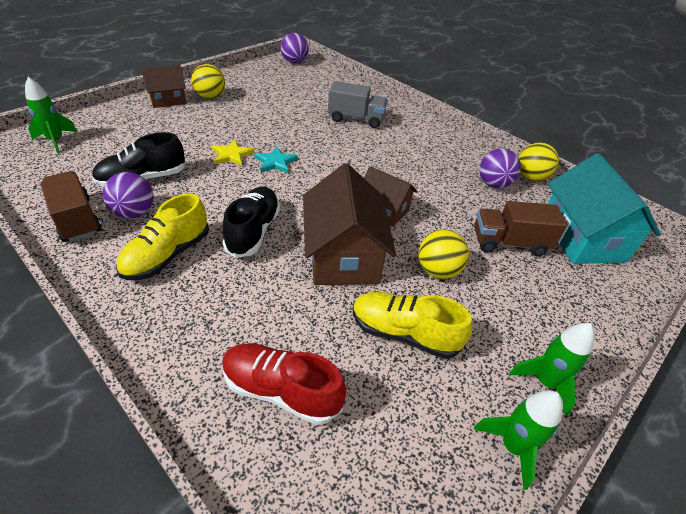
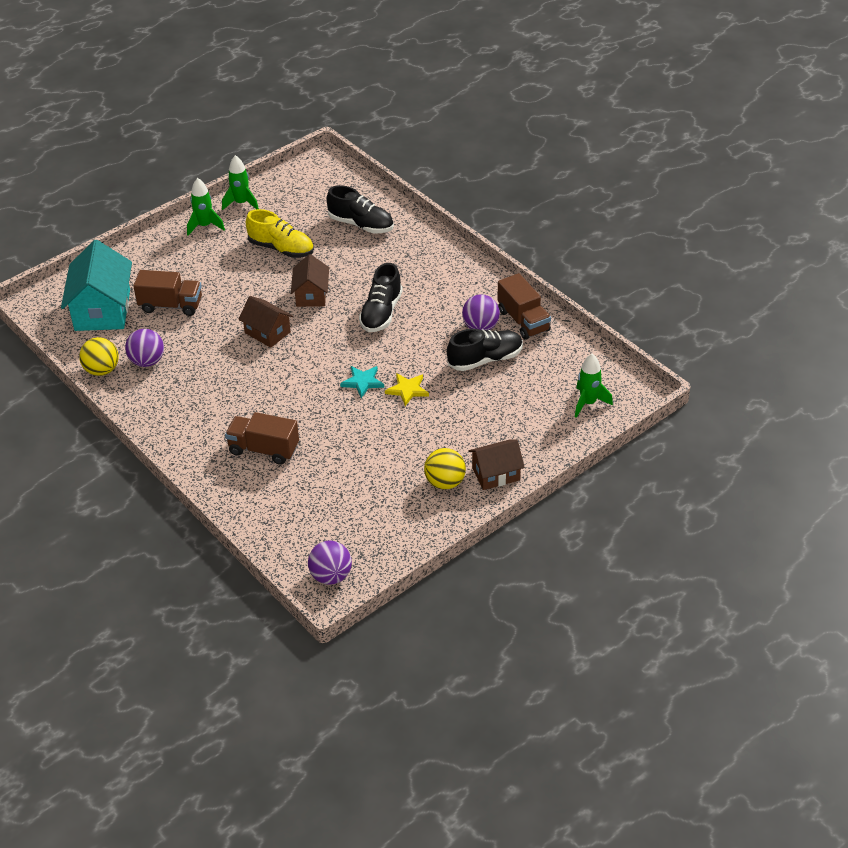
camera: 170 degrees left, 0 degrees up
(167, 255) = (444, 294): yellow shoe -> none
(281, 390) = (361, 224): red shoe -> black shoe
(343, 256) = (311, 295): brown house -> brown house, size x0.59
(356, 119) = (264, 449): grey truck -> brown truck
(438, 270) = (241, 285): yellow ball -> none

